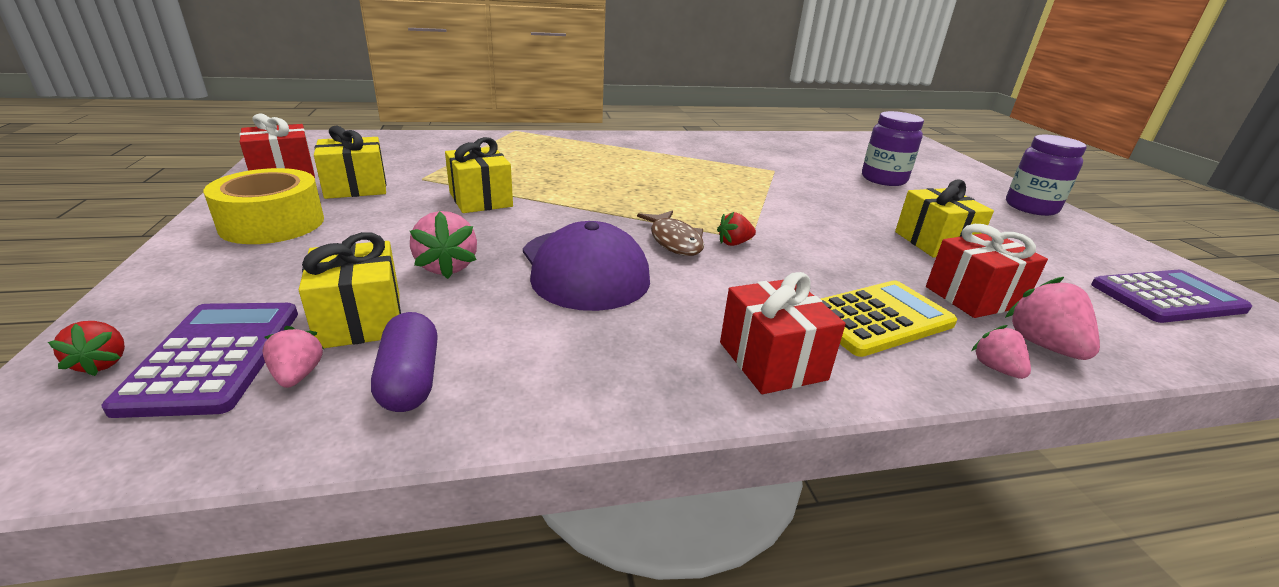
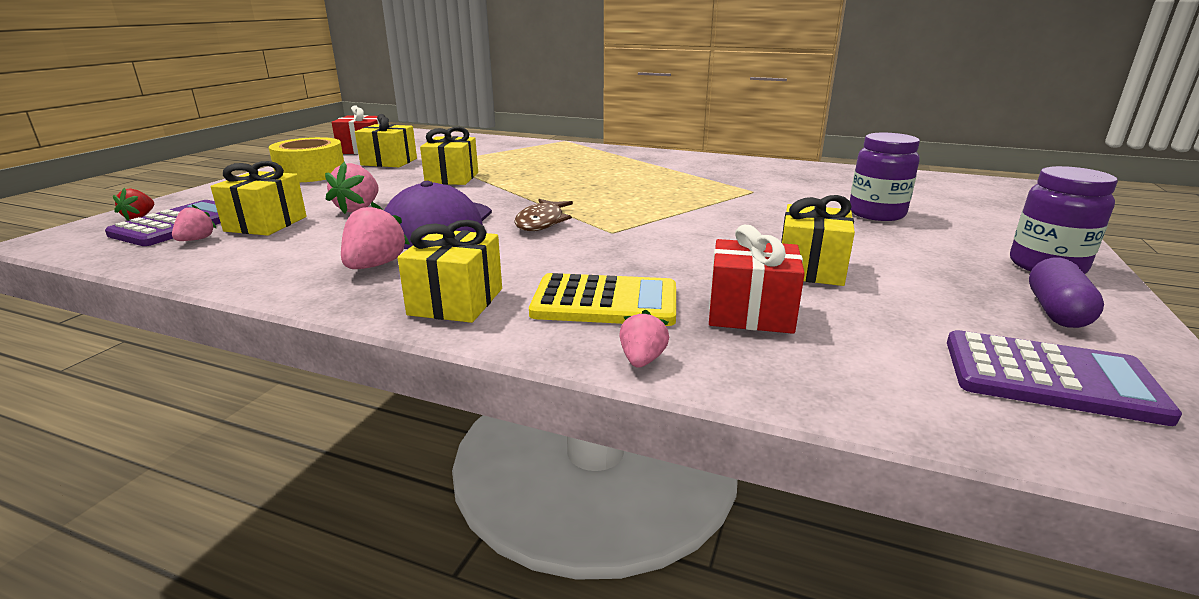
camera: 35 degrees right, 5 degrees down
(410, 380) = (236, 254): purple capsule -> purple capsule (1056, 311)
(734, 243) = (589, 232): red strawberry -> none
(772, 361) = (456, 301): red gift -> yellow gift
(1043, 345) = (740, 362): pink strawberry -> pink strawberry (375, 265)

